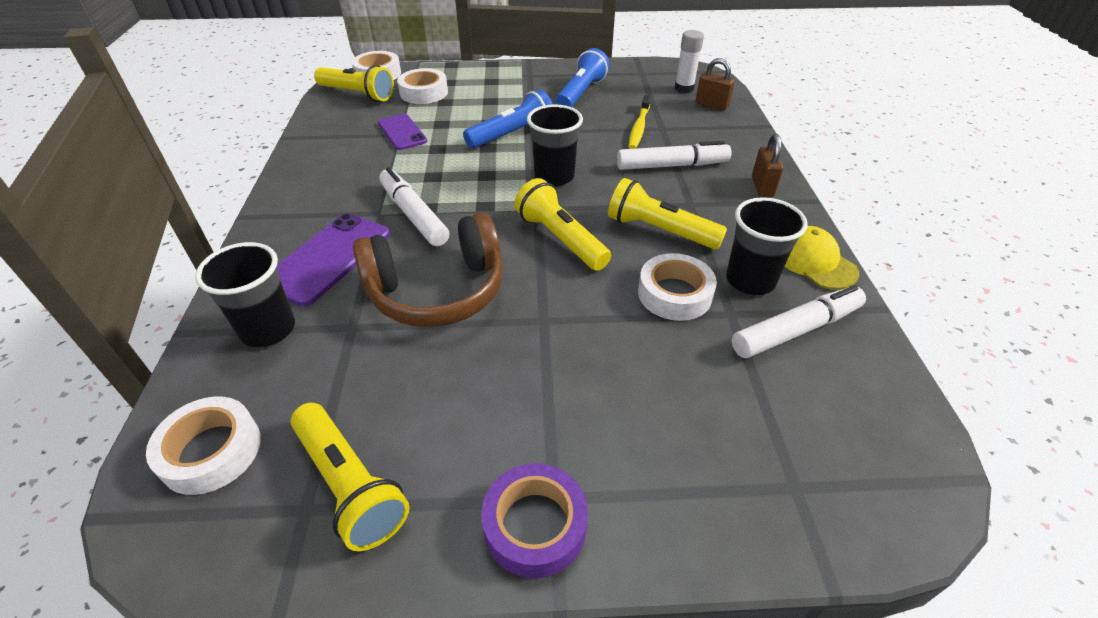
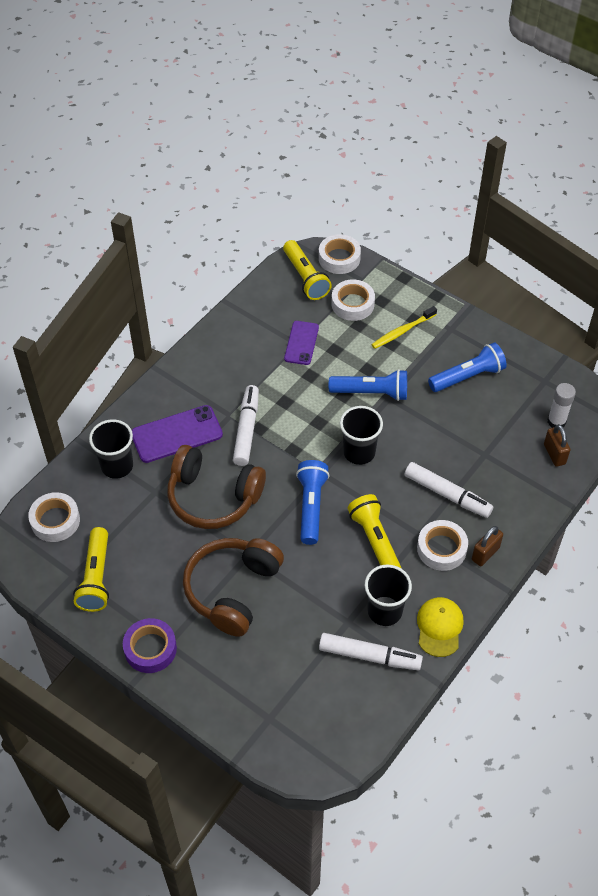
camera: 40 degrees right, 10 degrees up
(560, 239) = (311, 507): yellow flashlight -> blue flashlight
(568, 368) = (233, 590): none -> brown headphones
(639, 127) = (468, 443): yellow toothbrush -> yellow toothbrush (402, 331)
(674, 294) = (332, 588): white tape -> white tape (441, 549)

